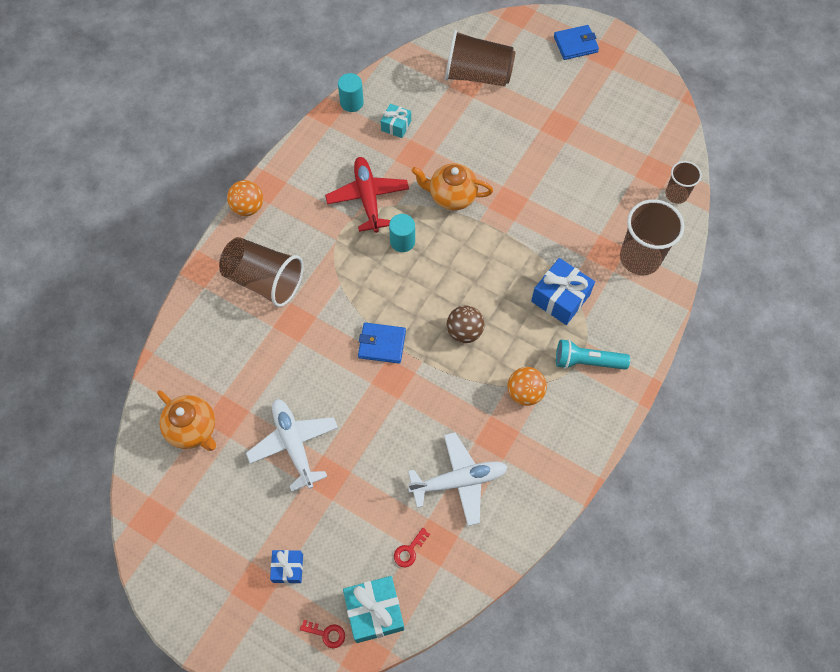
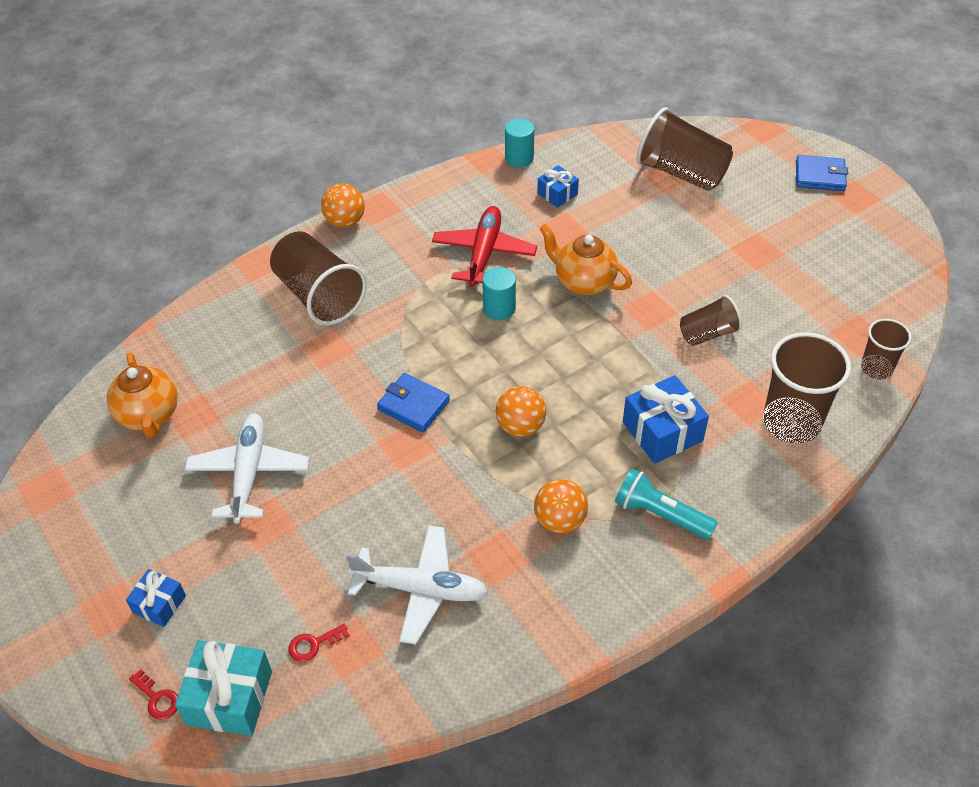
camera: 25 degrees right, 15 degrees down
(396, 126) = (557, 194): turquoise gift -> blue gift
(464, 332) = (520, 426): brown ball -> orange ball
(556, 208) = (707, 334): none -> brown cup

